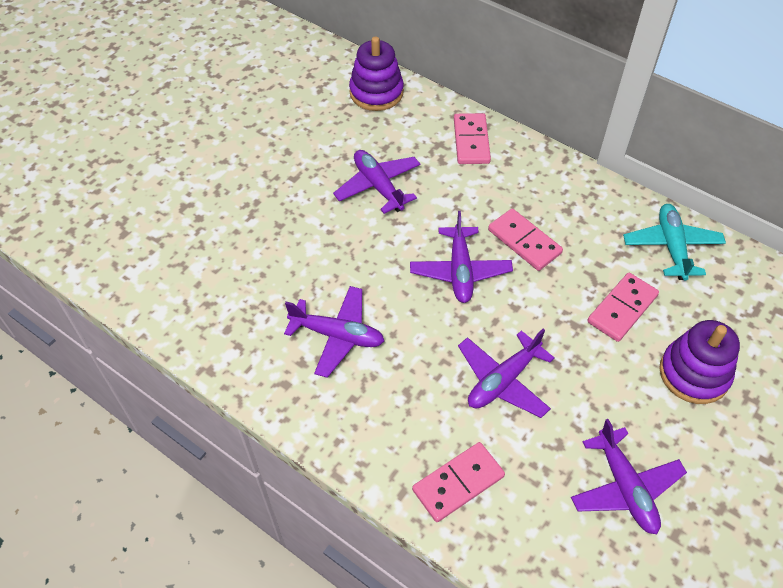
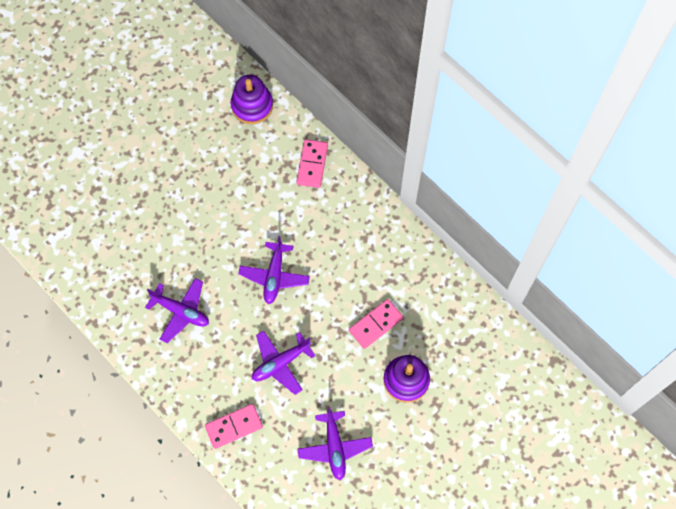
camera: 10 degrees right, 15 degrees up
(378, 186) = (234, 194): purple plane -> none
(524, 241) = (325, 259): pink domino -> none
(671, 247) = (427, 281): turquoise plane -> none

